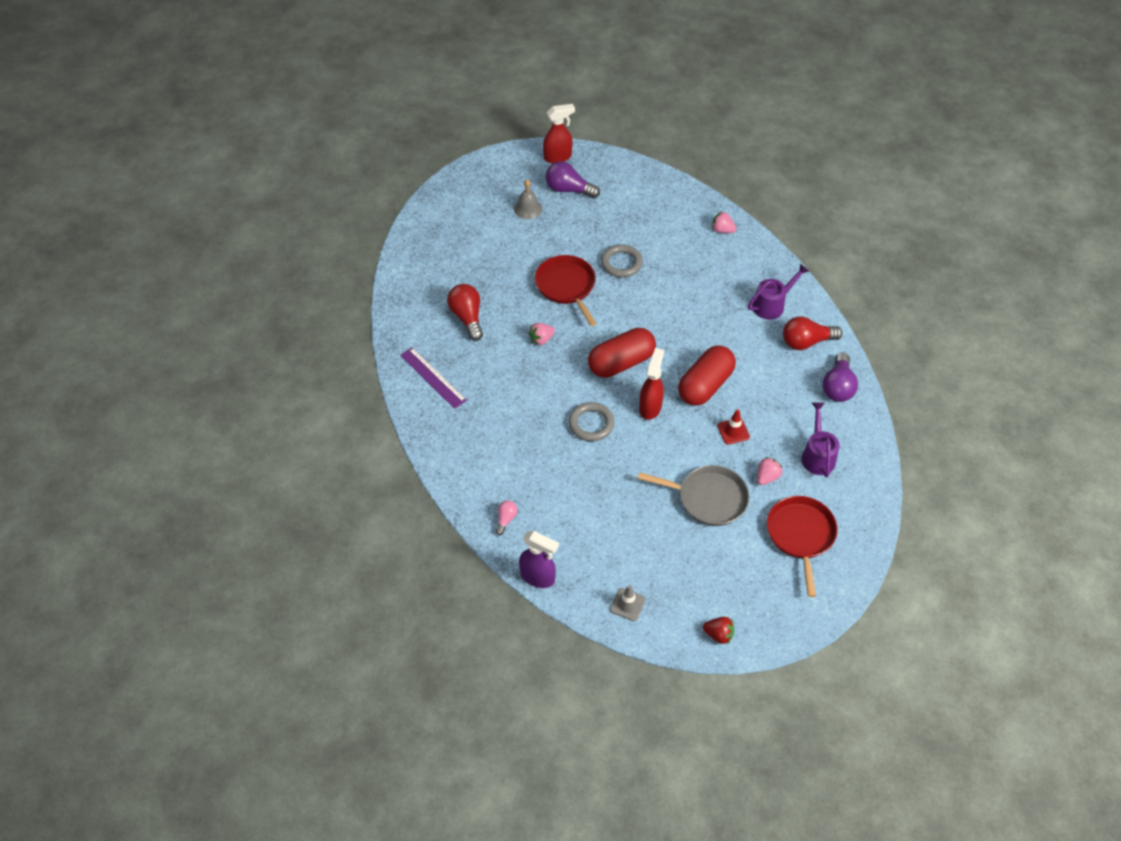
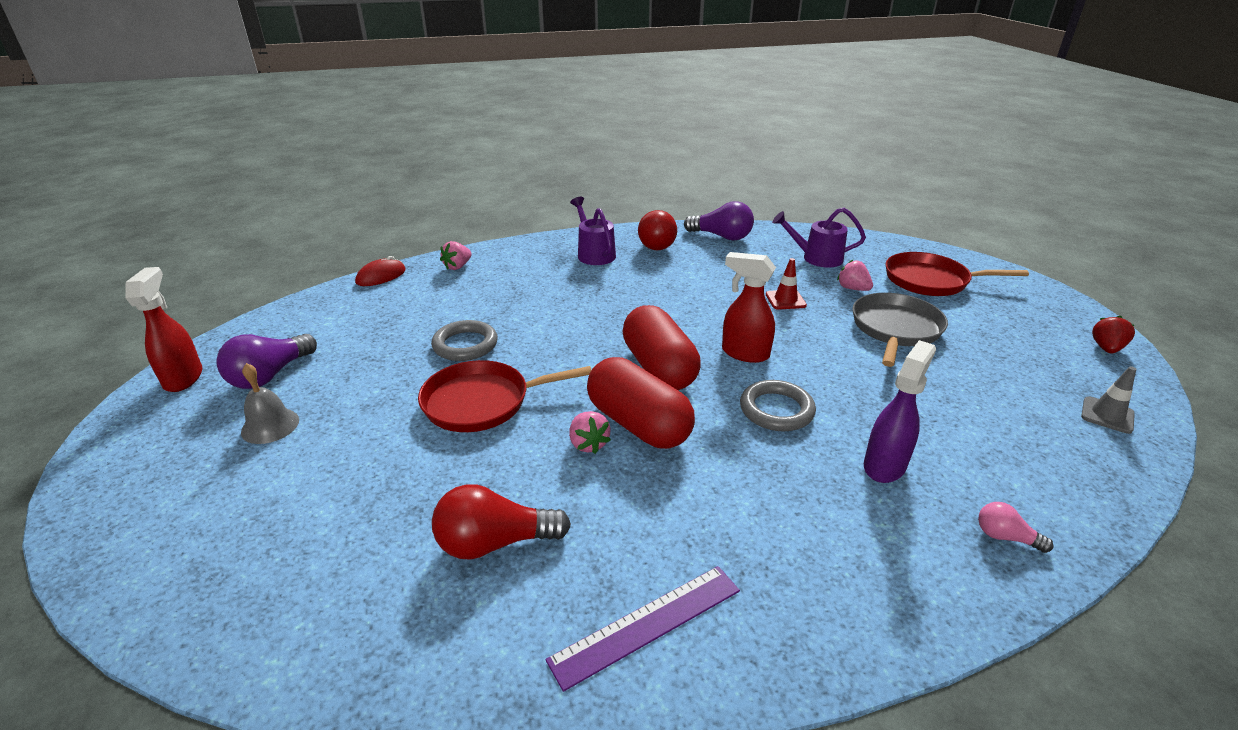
camera: 80 degrees left, 20 degrees down
(538, 577) = (1113, 507): purple spray bottle -> purple spray bottle (885, 465)
(694, 194) = (381, 276): none -> red mouse
(705, 385) = (710, 309): red capsule -> red capsule (638, 424)

